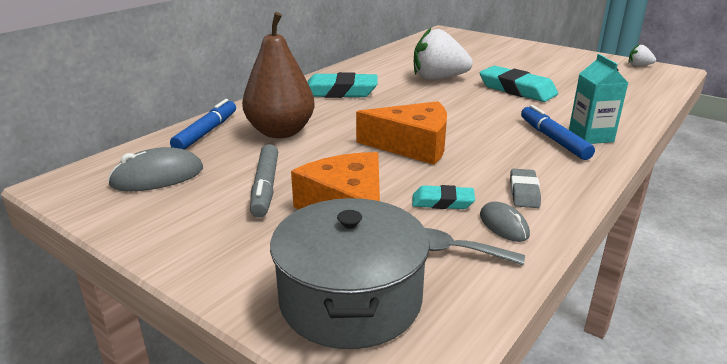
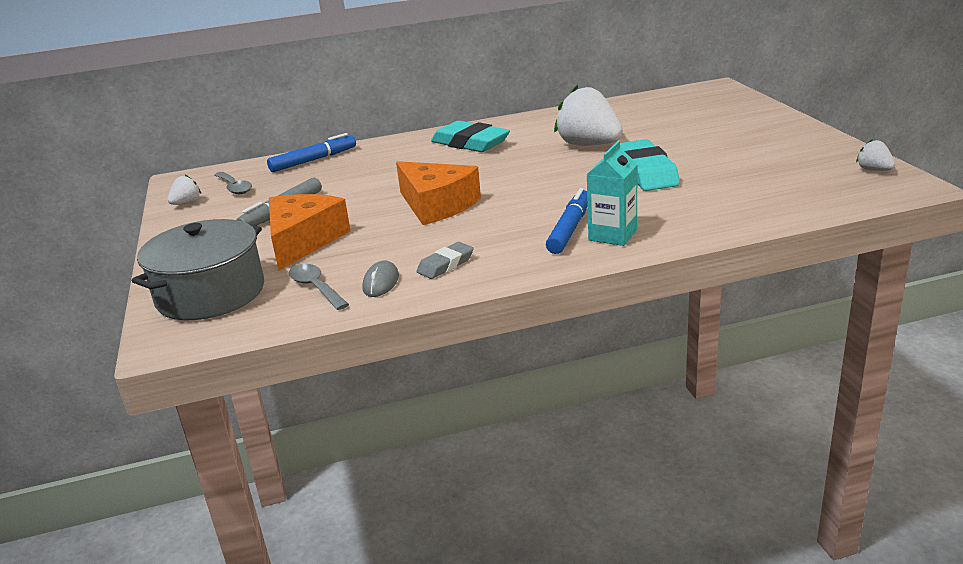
camera: 40 degrees right, 0 degrees up
(120, 207) = (187, 203): none -> white strawberry
(157, 177) = (234, 187): grey mouse -> grey spoon
(280, 132) = (362, 171): brown pear -> none
(442, 202) = (372, 254): turquoise eraser -> none

